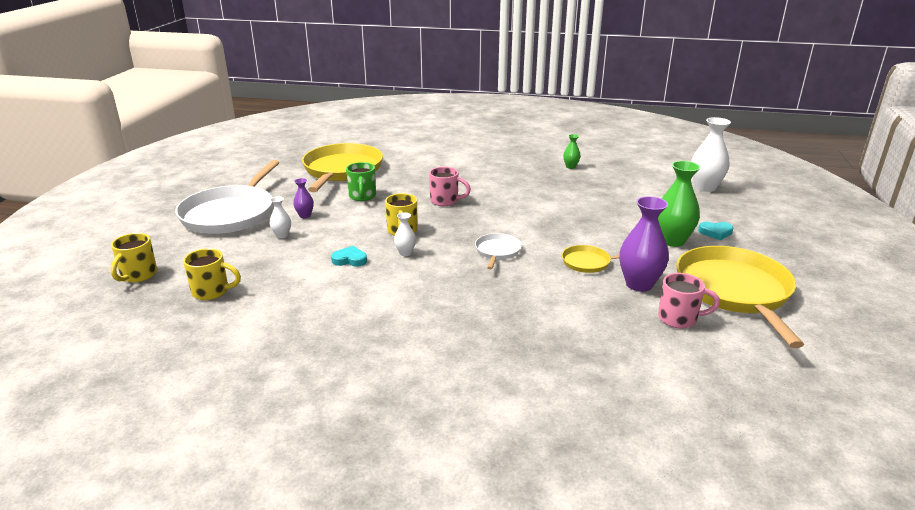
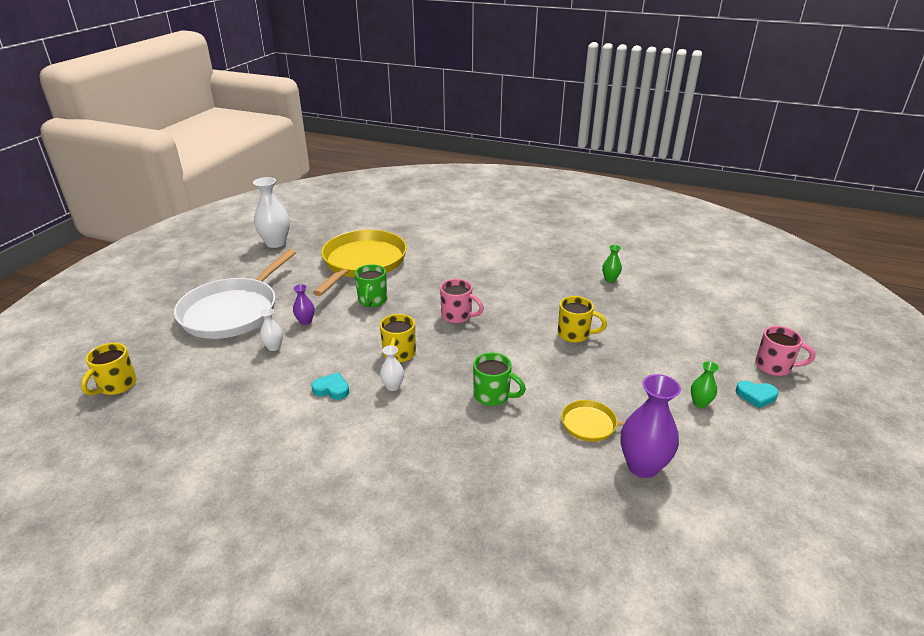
camera: 10 degrees right, 5 degrees up
(212, 292) = (179, 417): yellow mug -> yellow mug (574, 334)
(497, 251) = (493, 396): white pan -> green mug
(672, 241) = (700, 403): green vase -> green vase, size x0.51
(679, 319) = (677, 527): pink mug -> pink mug (774, 367)
(705, 187) = (760, 325): white vase -> white vase (276, 243)
(734, 291) = (757, 492): yellow pan -> none

